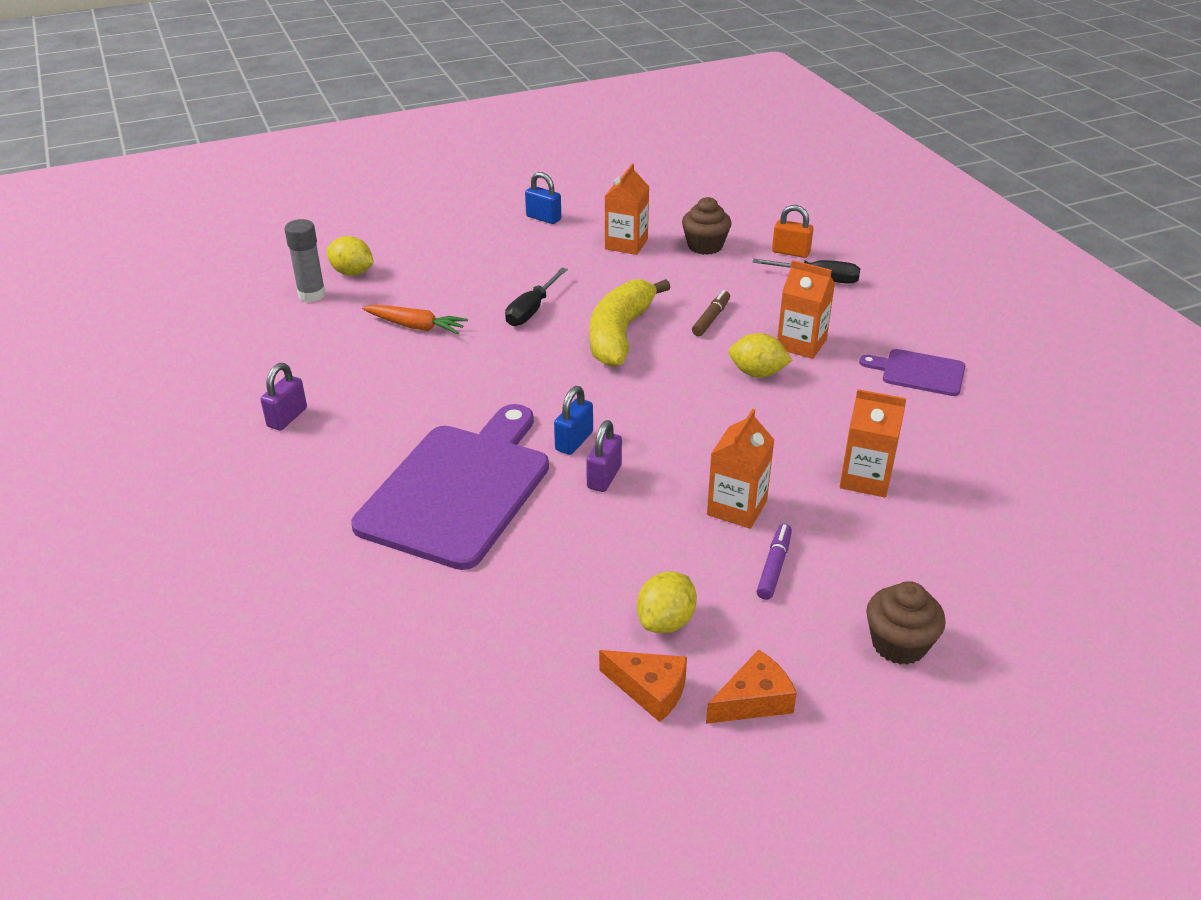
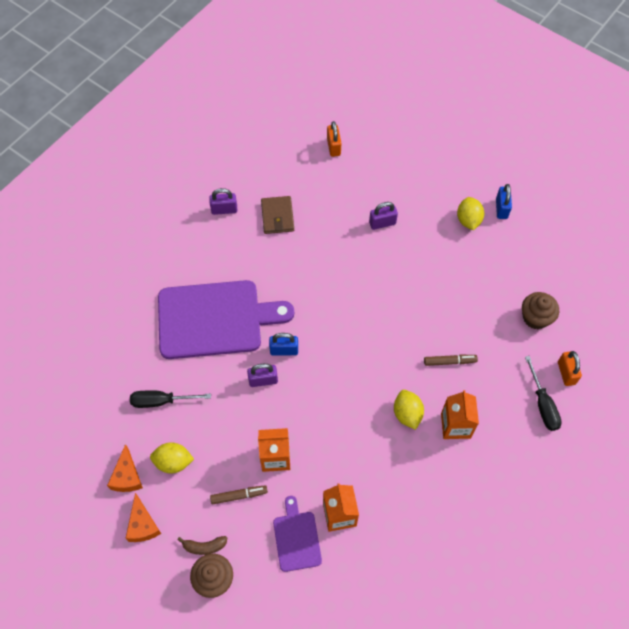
camera: 60 degrees right, 25 degrees up
(312, 295) = (333, 147): grey glue stick -> orange padlock
(352, 273) = (368, 150): yellow lemon -> yellow lemon (468, 220)
(358, 374) = (277, 216): none -> brown wallet
(416, 326) = (337, 215): orange carrot -> none
(469, 298) = (382, 223): none -> purple padlock
(532, 310) = (393, 261): black screwdriver -> black screwdriver (161, 401)
(619, 334) = (399, 320): yellow banana -> none
(626, 244) = (504, 271): orange carton -> none
(754, 700) = (142, 525): orange cheese -> orange cheese turned 45 degrees clockwise
(774, 567) = (239, 495): purple marker -> brown marker
(837, 636) = (204, 546): none -> brown banana
(919, 372) = (469, 507): purple cutting board -> purple cutting board (296, 538)

